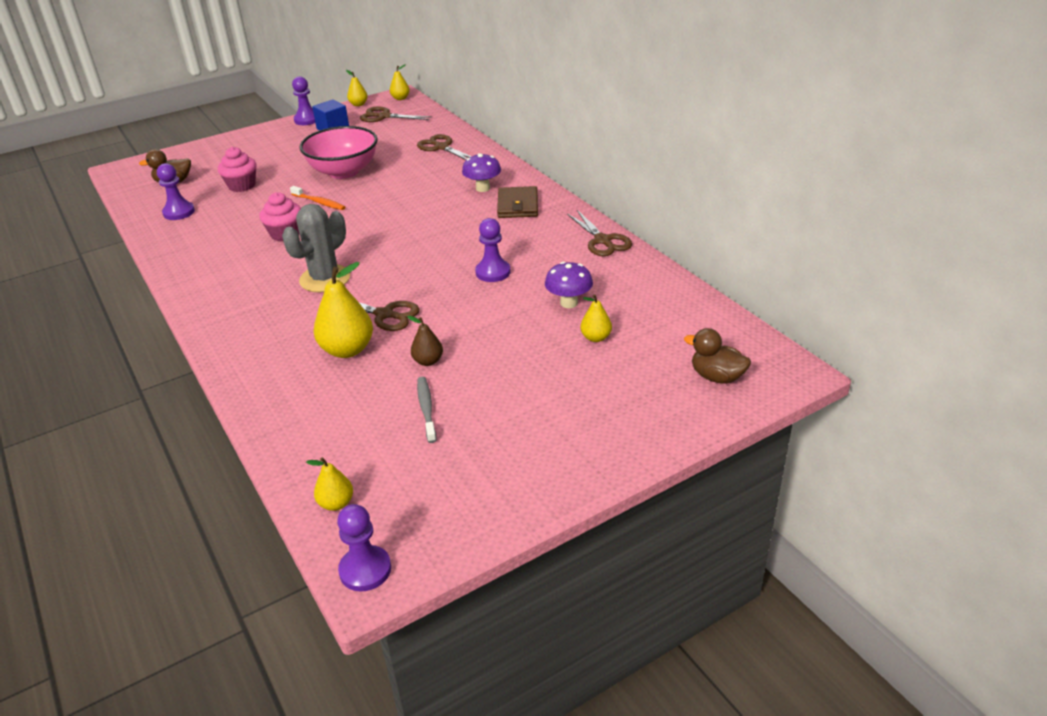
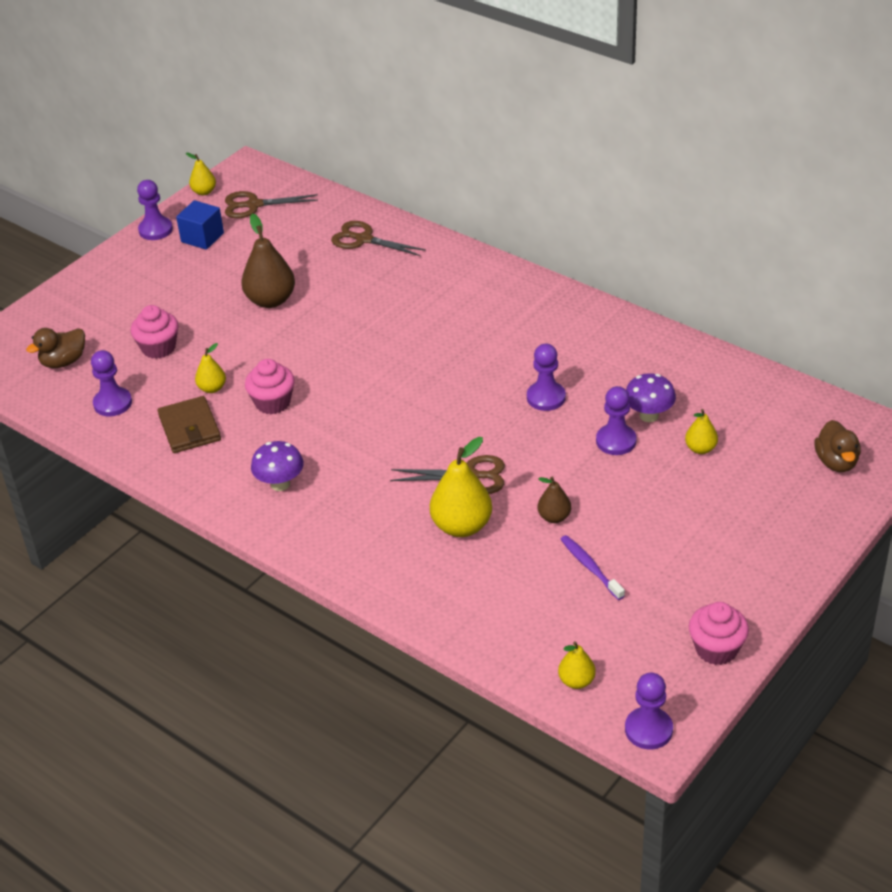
camera: 20 degrees left, 5 degrees up
(319, 202) = (277, 351): orange toothbrush -> none
(325, 279) = (368, 449): grey cactus -> none
(344, 172) = (271, 300): pink bowl -> brown pear
(400, 98) = (252, 171): yellow pear -> yellow pear (212, 388)
(426, 409) = (590, 567): grey toothbrush -> purple toothbrush
(483, 188) = (456, 289): purple mushroom -> purple mushroom (280, 484)
(486, 512) = (716, 649): none -> pink cupcake
(518, 205) = (512, 304): brown wallet -> brown wallet (189, 428)
(526, 316) = (616, 441): none -> purple pawn
(602, 241) = (635, 331): brown scissors -> none
(716, 377) = (836, 462): brown duck -> brown duck turned 105 degrees counterclockwise

